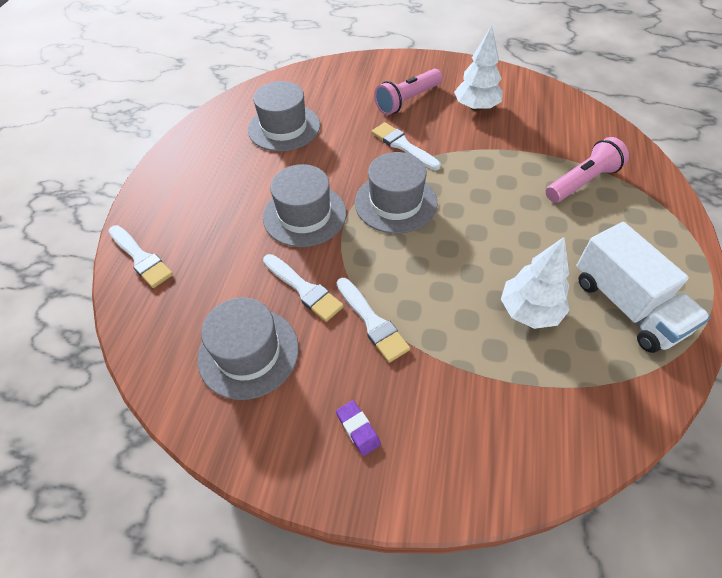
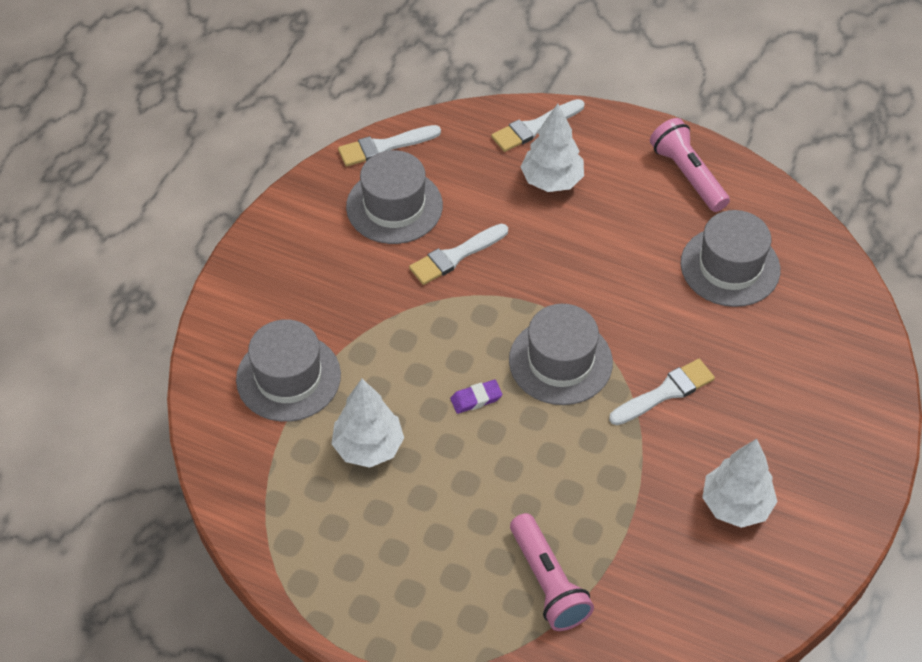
camera: 100 degrees right, 0 degrees up
(207, 236) = (552, 181): none -> white tree
(304, 215) = (562, 269): grey hat -> grey hat (288, 377)
(358, 429) = (292, 276): purple eraser -> purple eraser (476, 399)
(372, 322) = (398, 306): white brush -> white brush (384, 147)
(407, 100) = (767, 421): pink flashlight -> pink flashlight (687, 175)
(626, 305) = (347, 544): white truck -> none

